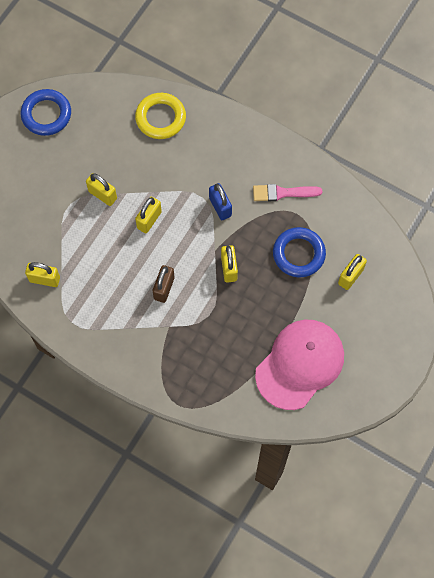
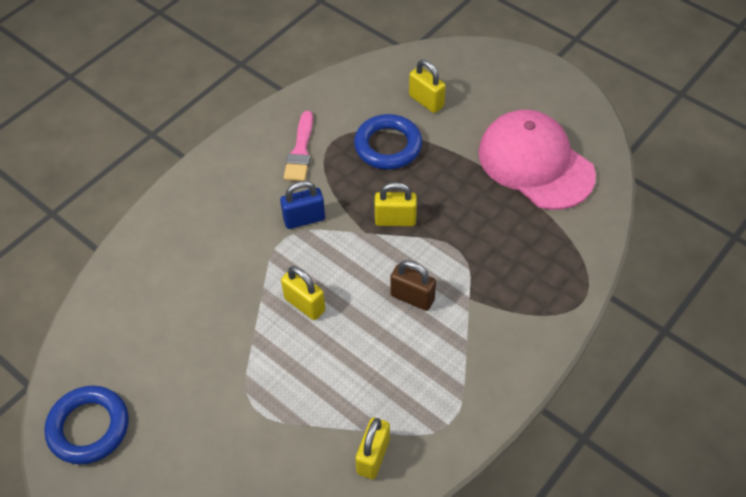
camera: 80 degrees left, 15 degrees down
(102, 195) = (250, 360): yellow padlock -> none
(160, 118) = (148, 273): yellow ring -> none

